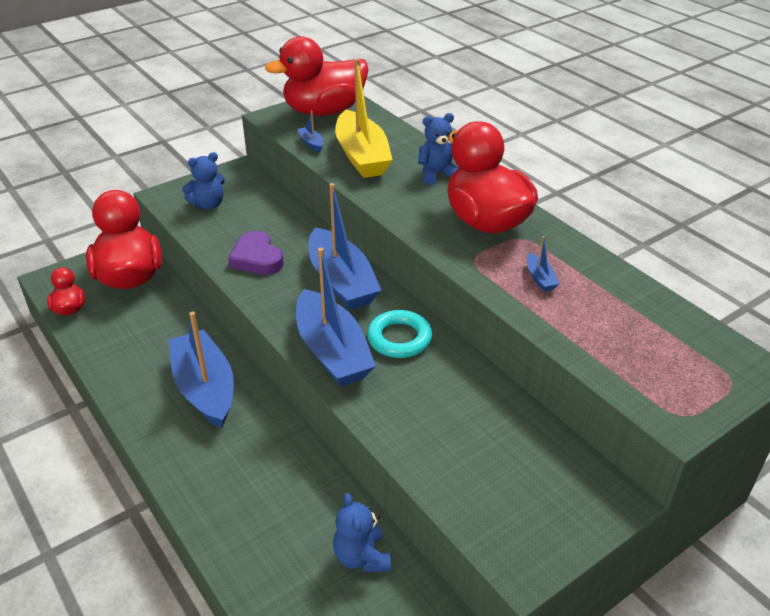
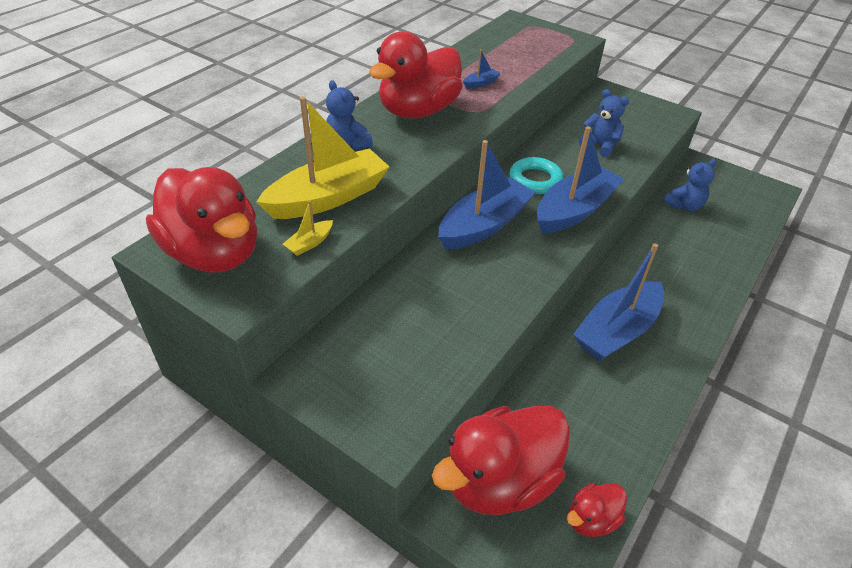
camera: 110 degrees left, 5 degrees up
(208, 204) = (395, 377): blue teddy bear -> blue teddy bear (600, 145)
(257, 258) = (481, 293): purple heart -> none
(311, 143) = (309, 243): blue boat -> yellow boat

